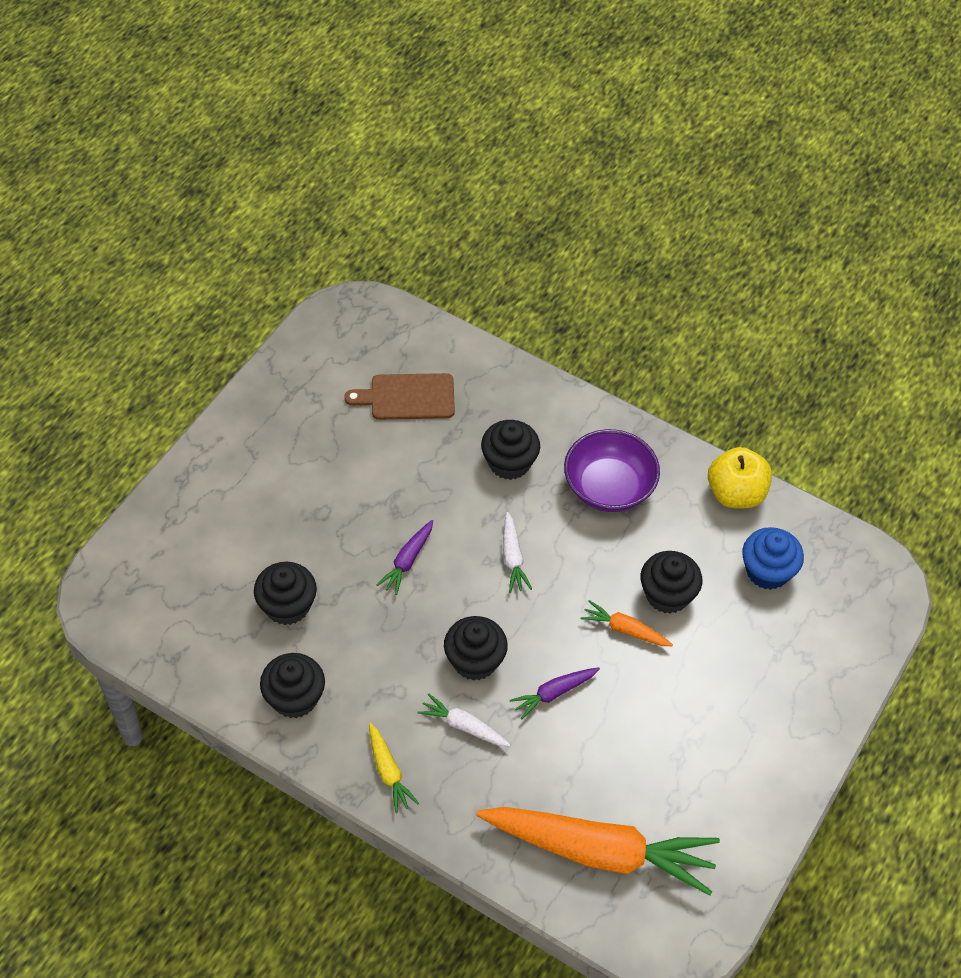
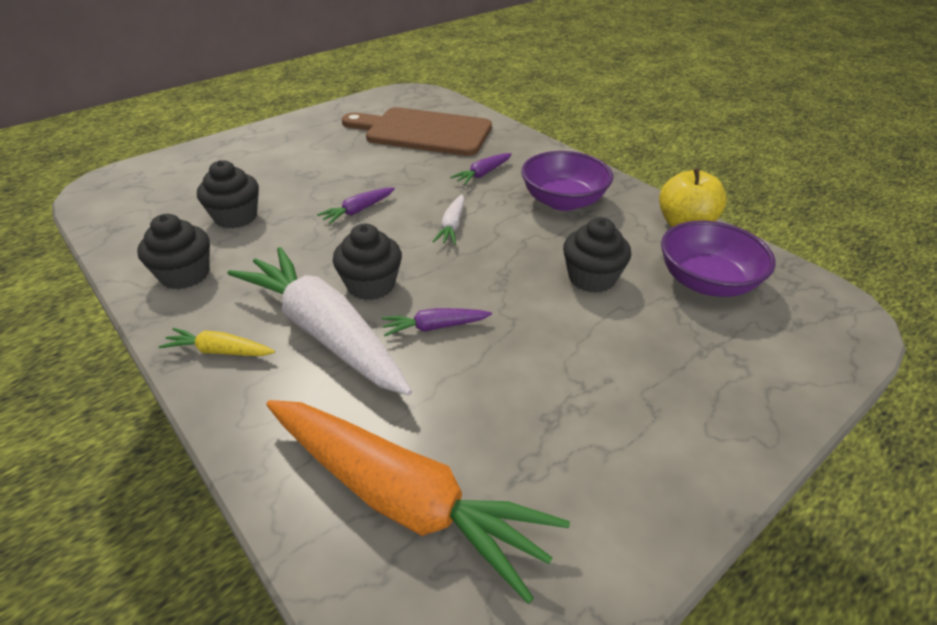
camera: 20 degrees right, 15 degrees down
(388, 772) = (219, 351): yellow carrot -> yellow carrot turned 105 degrees clockwise
(408, 397) = (423, 132): brown cutting board -> brown cutting board, size x1.70
(463, 726) = (324, 332): white carrot -> white carrot, size x2.35
(509, 462) = (482, 174): black cupcake -> purple carrot
(625, 629) = (536, 294): orange carrot -> none
(767, 571) = (706, 282): blue cupcake -> purple bowl

